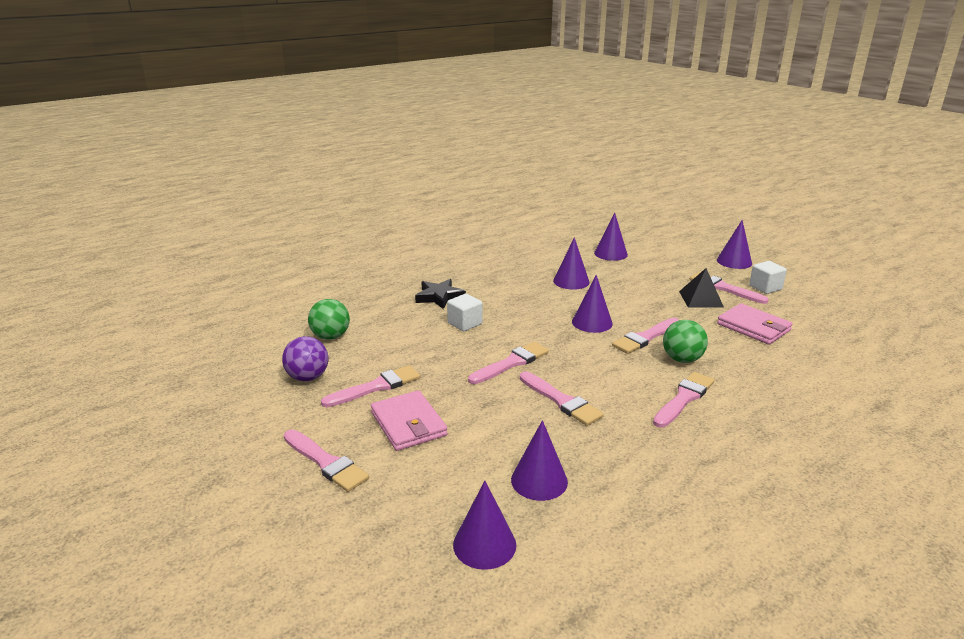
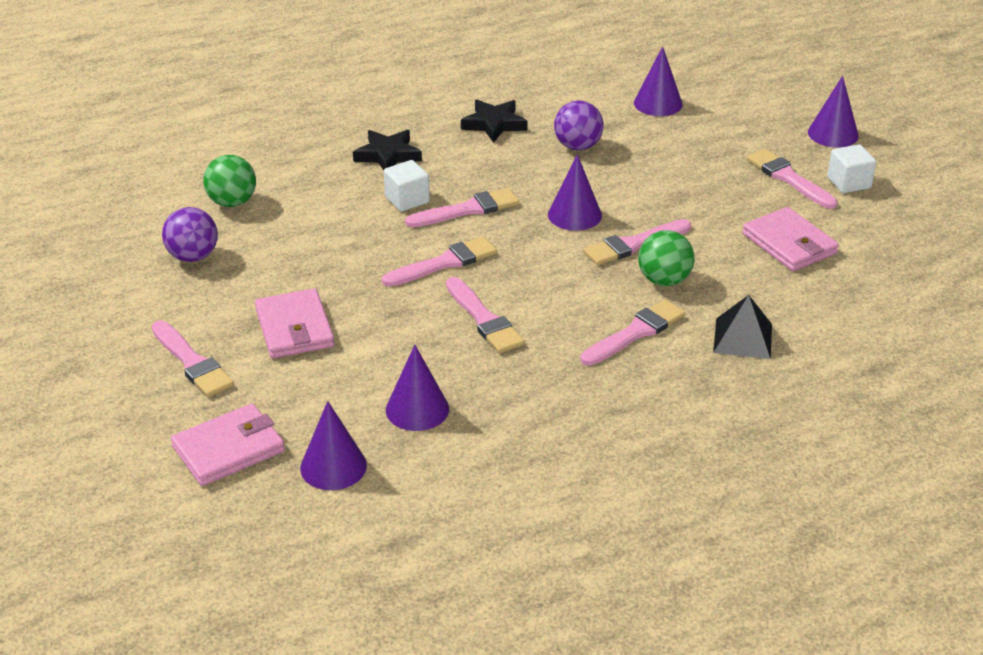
camera: 10 degrees right, 10 degrees up
(376, 387) = (270, 278): pink brush -> pink brush (467, 210)
(379, 539) = (228, 449): none -> pink wallet
(507, 273) = (494, 124): none -> black star
(571, 281) = (577, 146): purple cone -> purple ball
(701, 299) = (744, 192): black pyramid -> black pyramid (743, 338)

